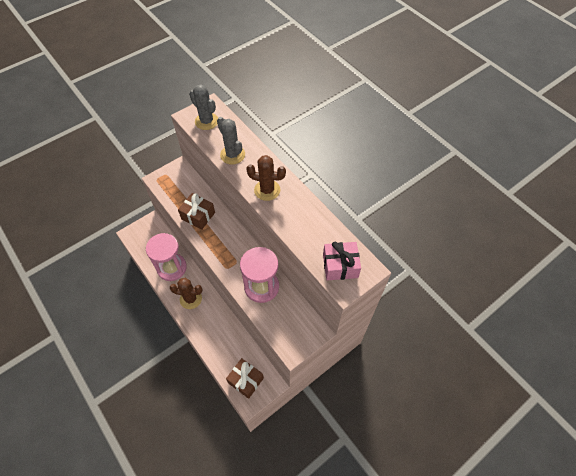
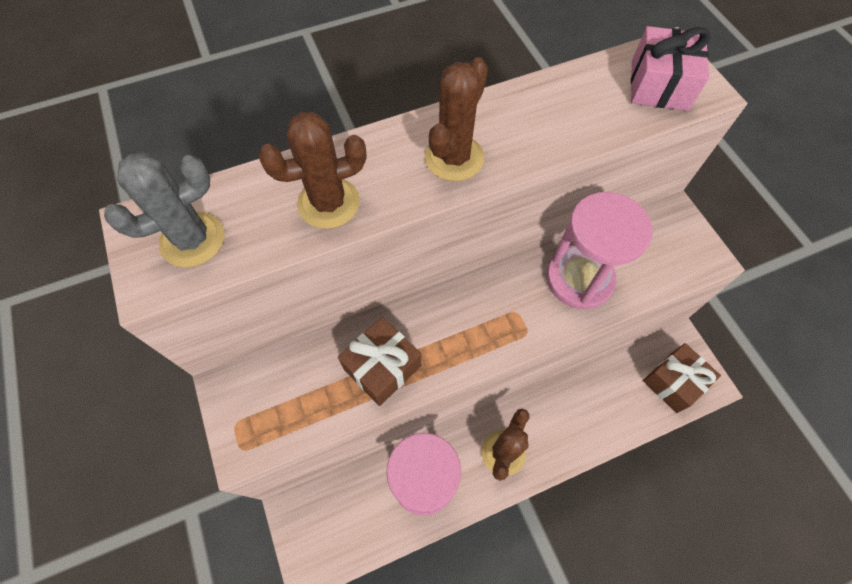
camera: 75 degrees left, 5 degrees up
(232, 155) = (328, 203): grey cactus -> brown cactus

